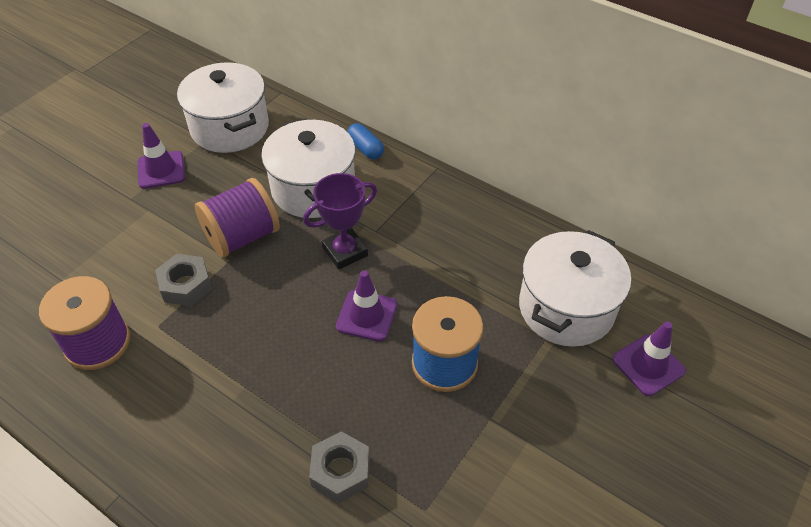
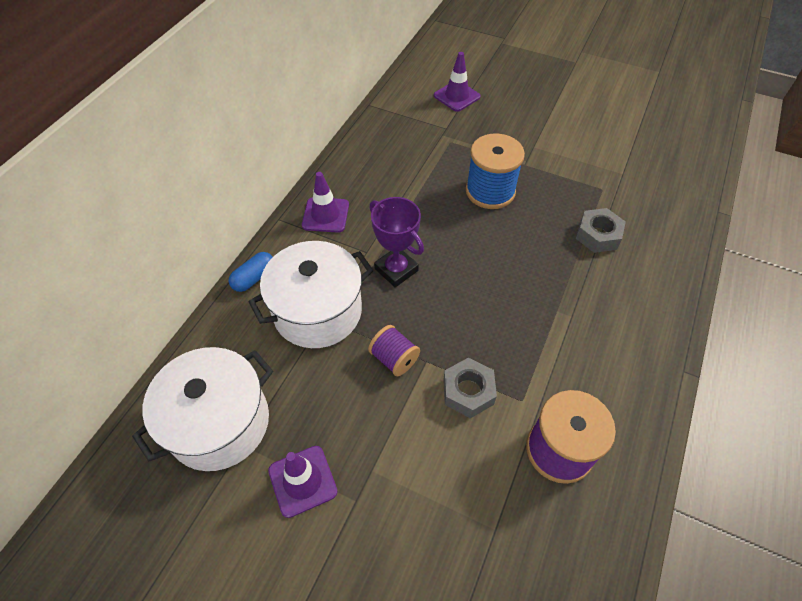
camera: 100 degrees left, 5 degrees up
(242, 236) = (394, 358): purple spool -> purple spool, size x0.58
(367, 315) = (461, 243): purple traffic cone -> purple traffic cone (325, 215)
(566, 308) = (421, 133): white pot -> none

